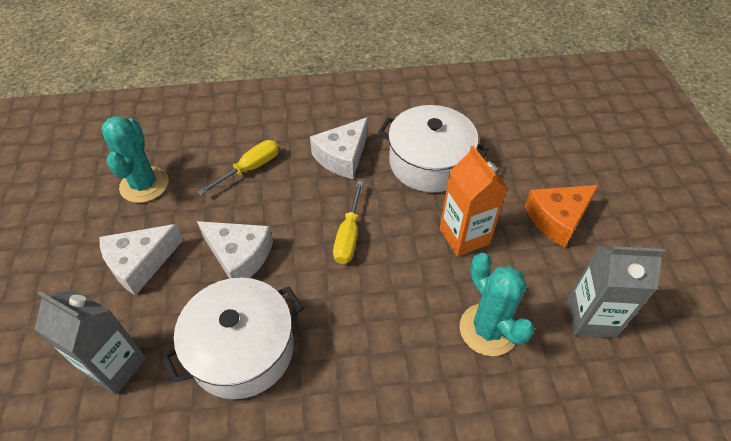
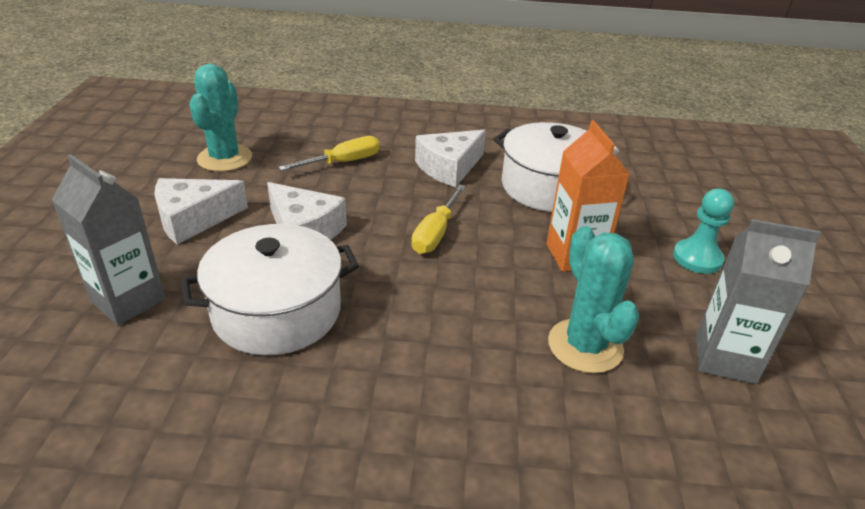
camera: 10 degrees right, 15 degrees down
(557, 219) = (697, 258): orange cheese -> turquoise pawn

